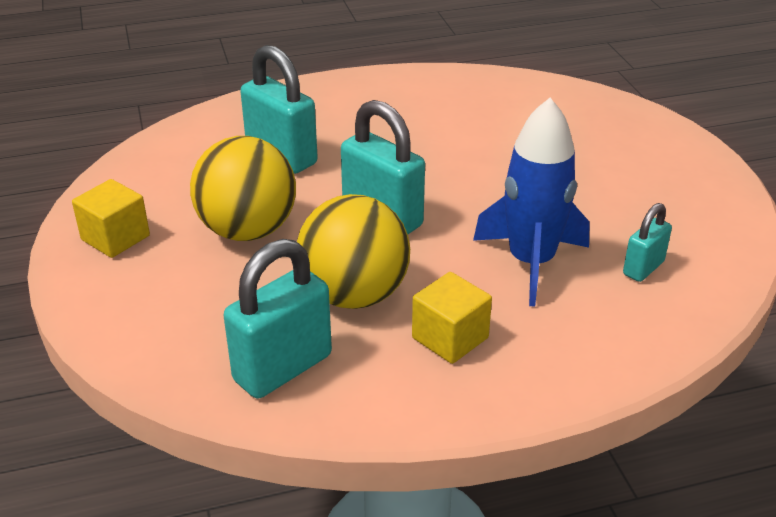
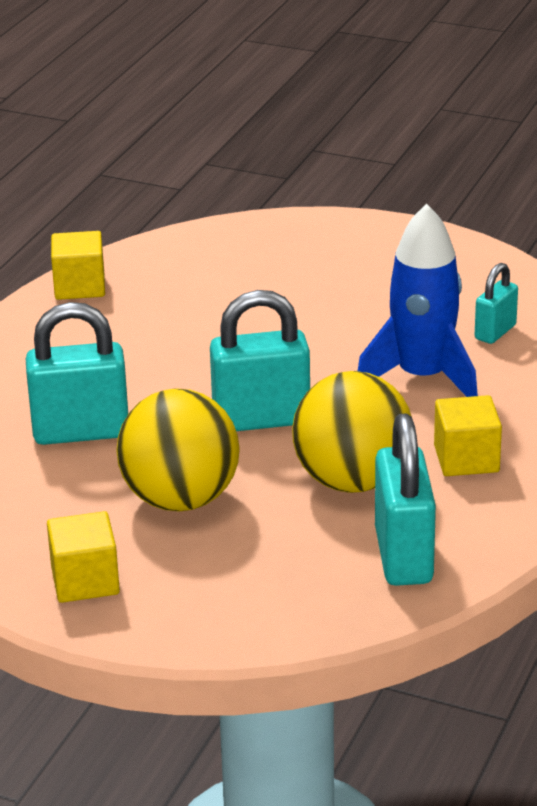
camera: 50 degrees left, 5 degrees down
(442, 79) = (80, 286): none -> yellow cube
(643, 268) = (495, 332): turquoise padlock -> turquoise padlock turned 45 degrees clockwise

